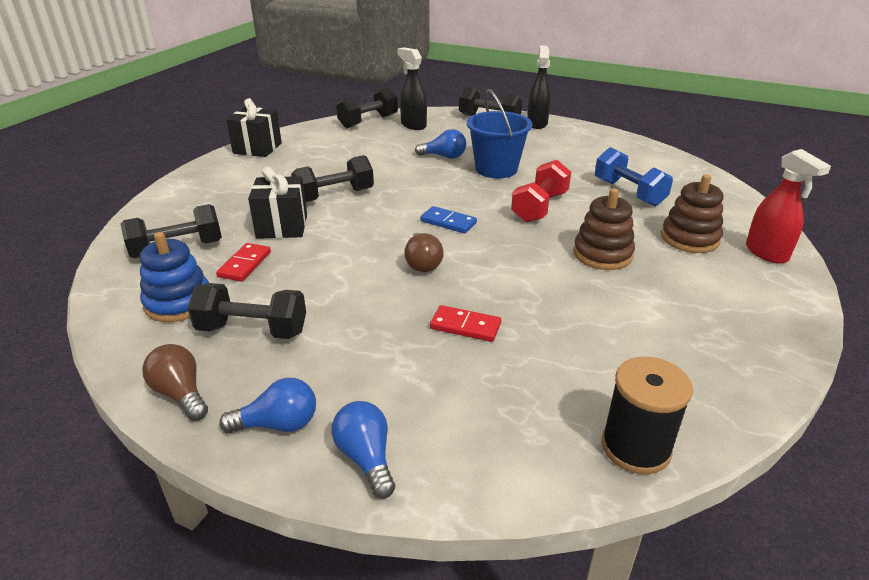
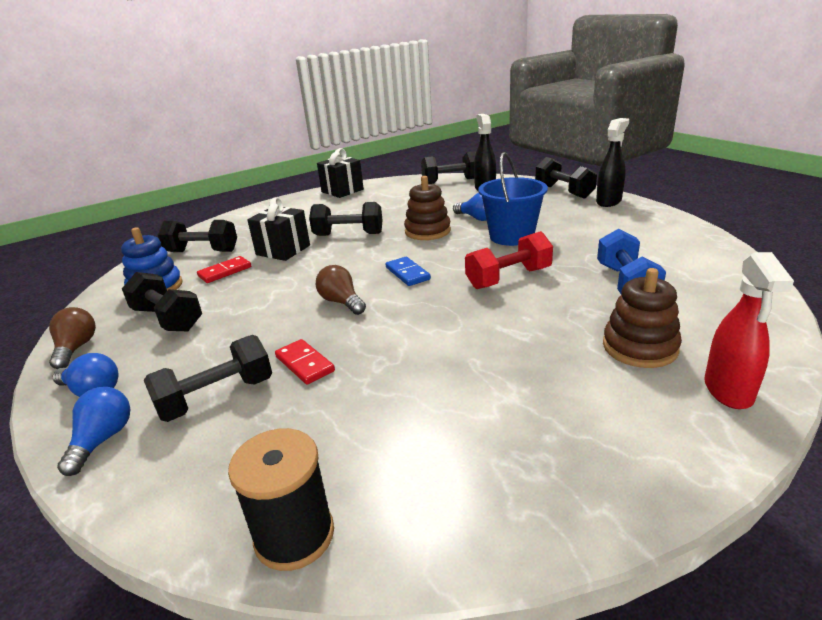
camera: 35 degrees right, 5 degrees down
(422, 263) = (341, 302): brown light bulb -> brown light bulb turned 120 degrees clockwise
(425, 381) = (216, 397): none -> black dumbbell
(602, 254) = (514, 337): brown stacking toy -> brown stacking toy (427, 231)

